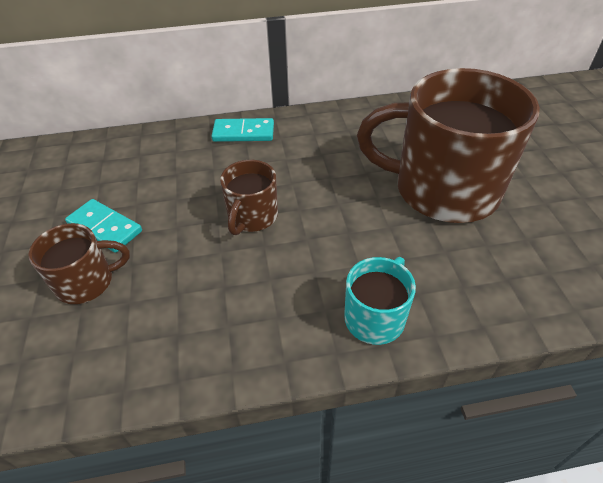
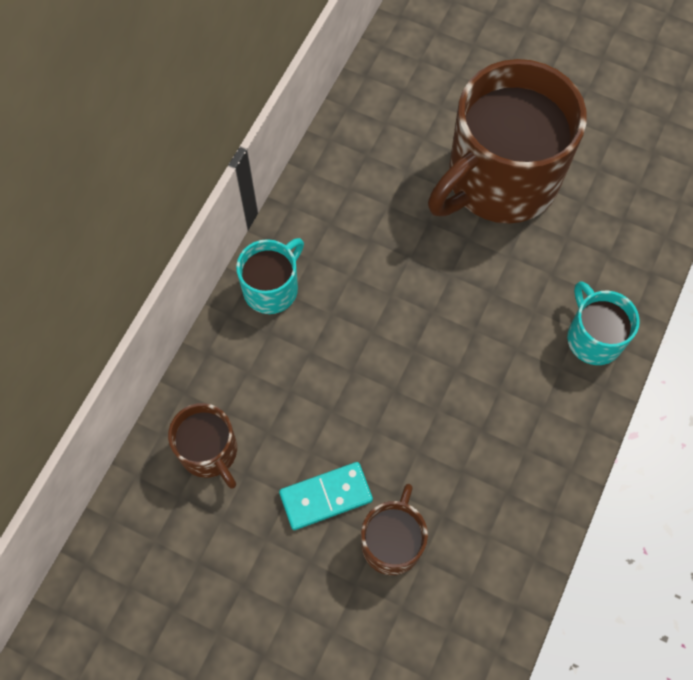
camera: 55 degrees left, 20 degrees up
(243, 133) = (272, 288): turquoise domino -> turquoise mug
(252, 217) = (412, 358): brown mug -> brown mug (209, 452)

